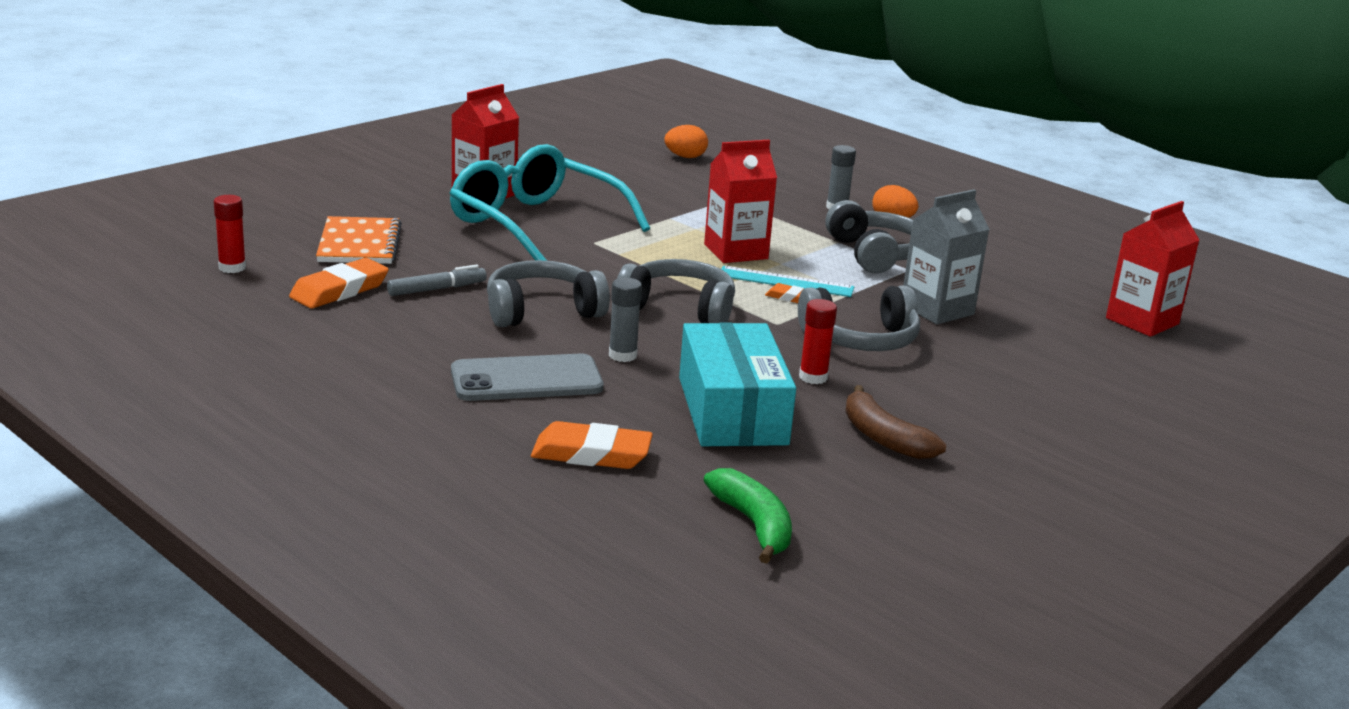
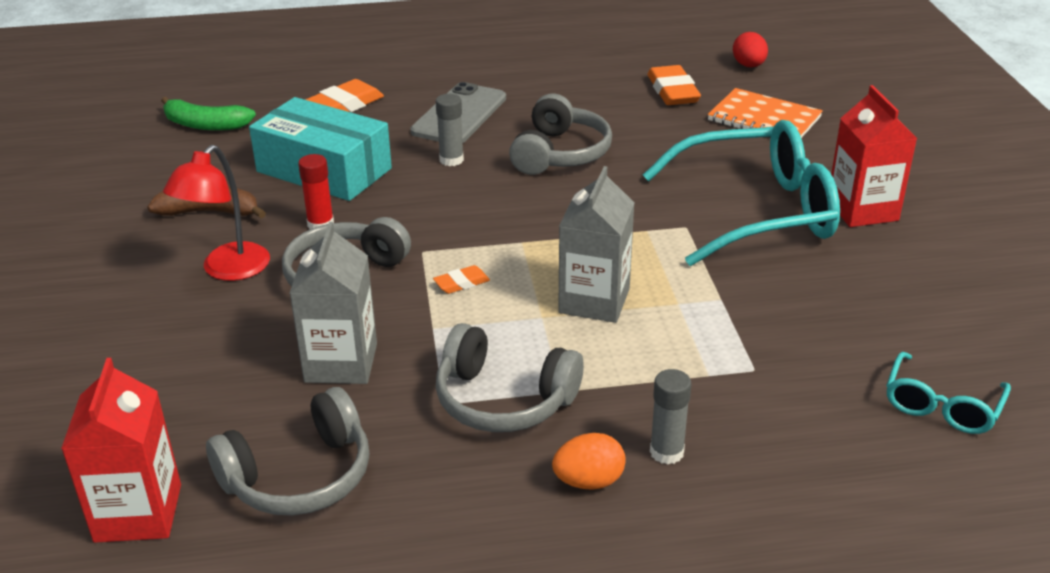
camera: 130 degrees right, 10 degrees up
(232, 268) = (749, 66): red glue stick -> red egg
(437, 289) = (642, 125): grey marker -> none
(678, 309) = (501, 214): grey headphones -> grey headphones (299, 476)
(685, 157) = (941, 406): orange egg -> turquoise glasses
(736, 252) = (594, 301): red carton -> grey carton
(785, 282) = (496, 297): turquoise ruler -> none
(933, 391) = (228, 270): none -> red lamp

